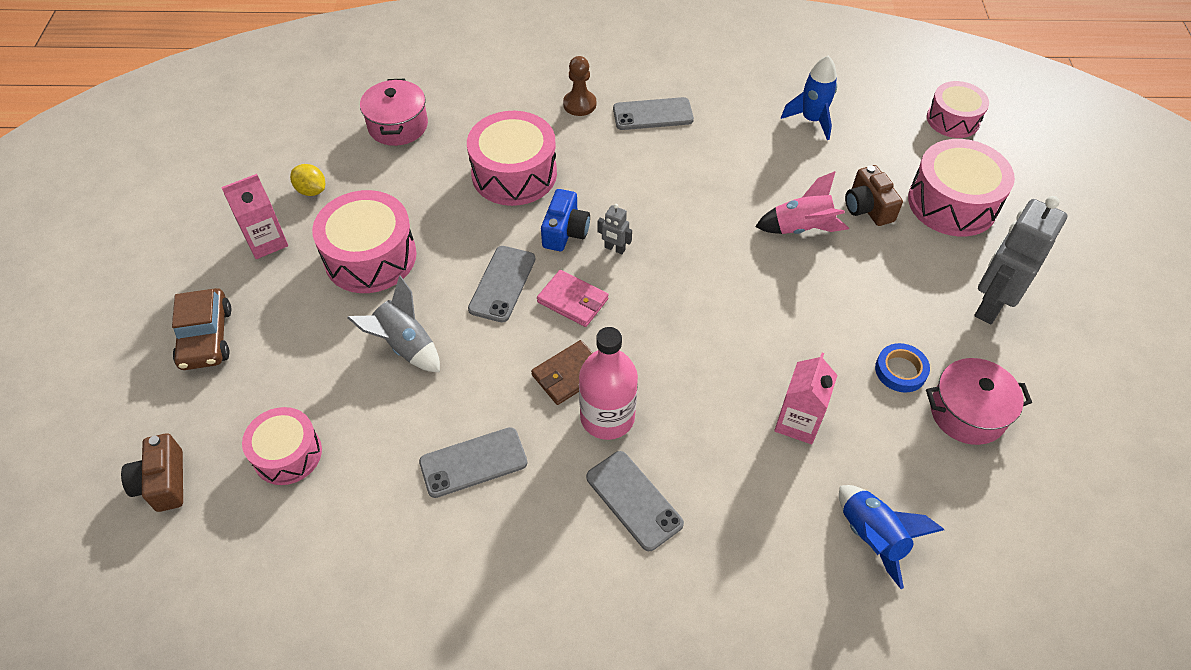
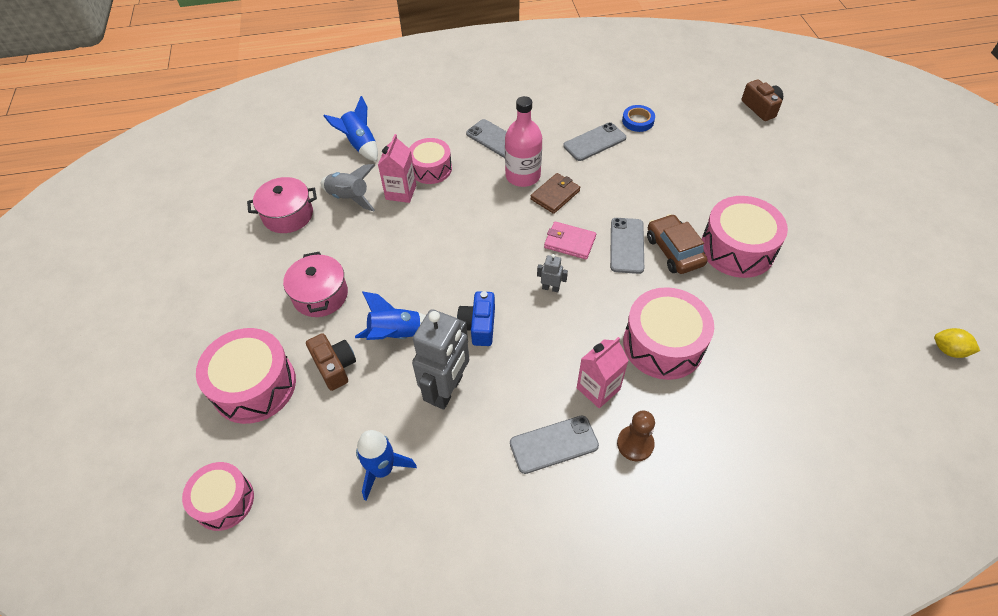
camera: 170 degrees right, 0 degrees up
(206, 337) = (806, 177): brown car -> brown car (674, 251)
(266, 242) = (824, 246): pink carton -> pink carton (598, 389)
(287, 454) = (703, 129): pink drum -> pink drum (431, 169)
(311, 190) = (827, 296): yellow lemon -> yellow lemon (948, 350)
(398, 126) = (802, 379): pink pot -> pink pot (320, 295)
(405, 345) = (672, 194): grey rocket -> grey rocket (349, 198)
(565, 231) = (595, 296): blue camera -> blue camera (478, 326)
(801, 228) = (396, 334): pink rocket -> blue rocket
(900, 370) = (328, 233): blue tape -> blue tape (638, 121)
(990, 304) = (248, 293): grey robot -> grey robot (447, 390)

